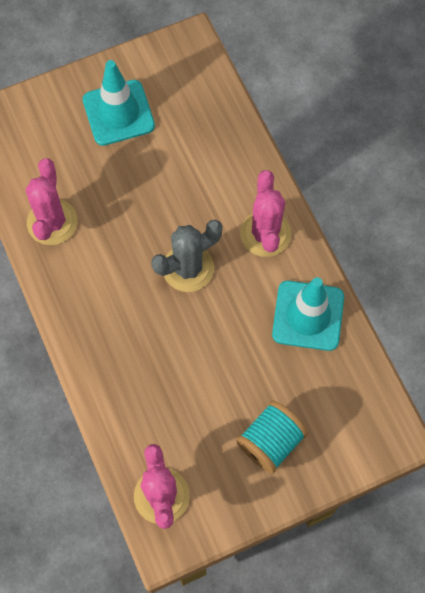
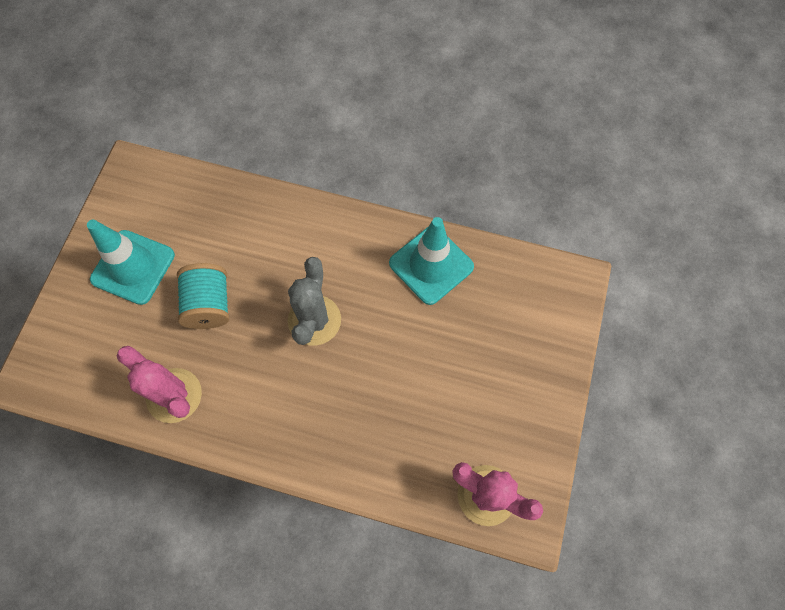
camera: 50 degrees left, 0 degrees up
(265, 234) = (339, 242): pink cactus -> none
(270, 442) = (509, 373): turquoise spool -> turquoise spool (209, 305)

